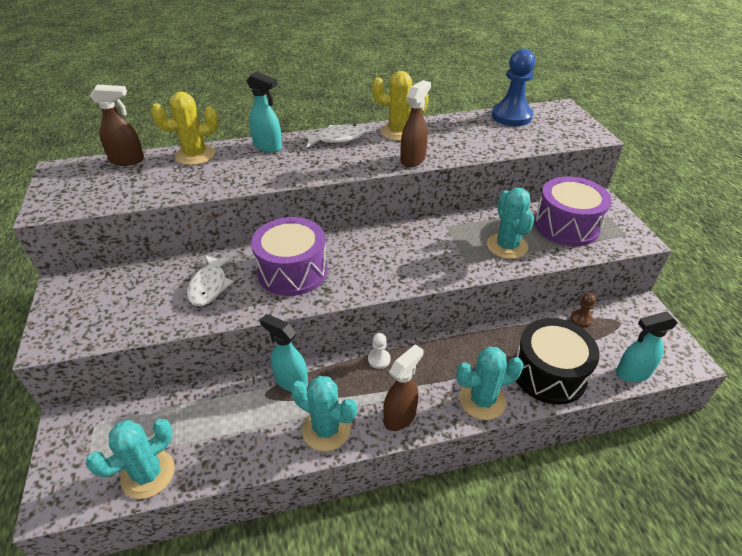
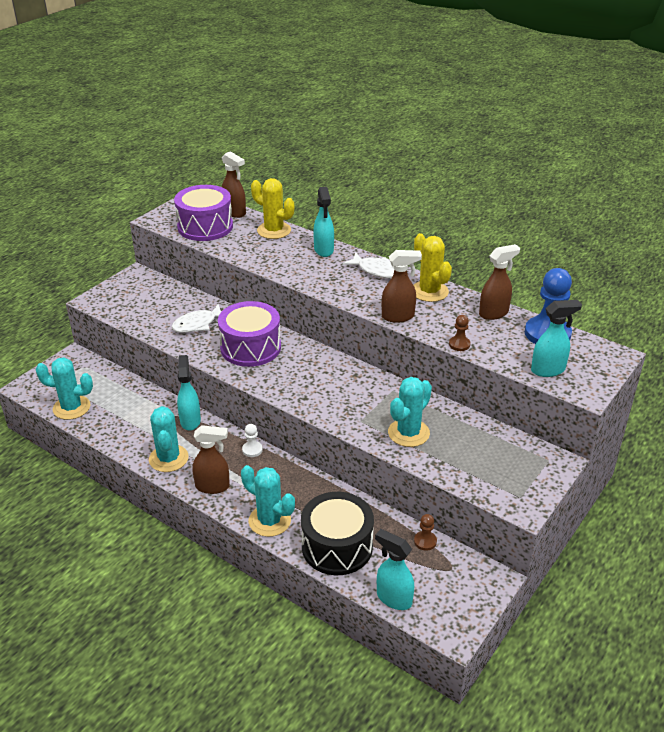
camera: 50 degrees right, 5 degrees down
(461, 122) = (494, 313): none -> brown spray bottle
(483, 153) = (459, 344): none -> brown pawn
(554, 136) = (548, 370): none -> turquoise spray bottle
(566, 226) = (484, 455): purple drum -> purple drum (205, 227)

